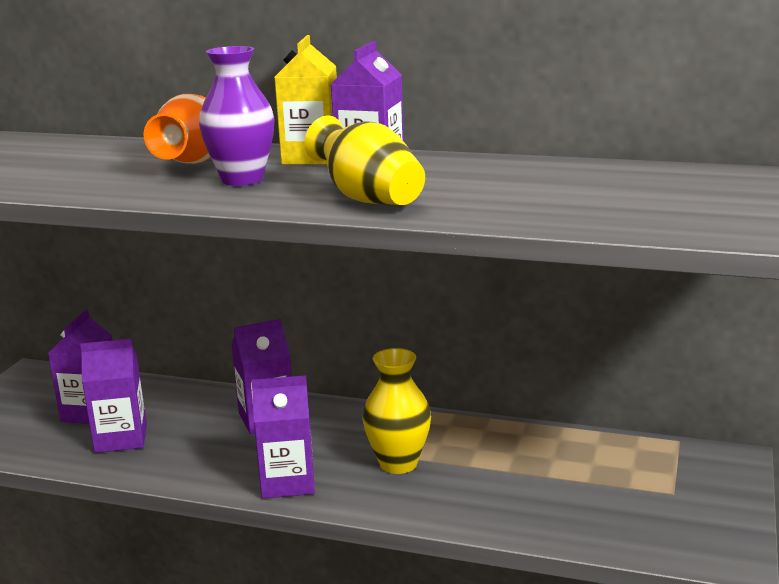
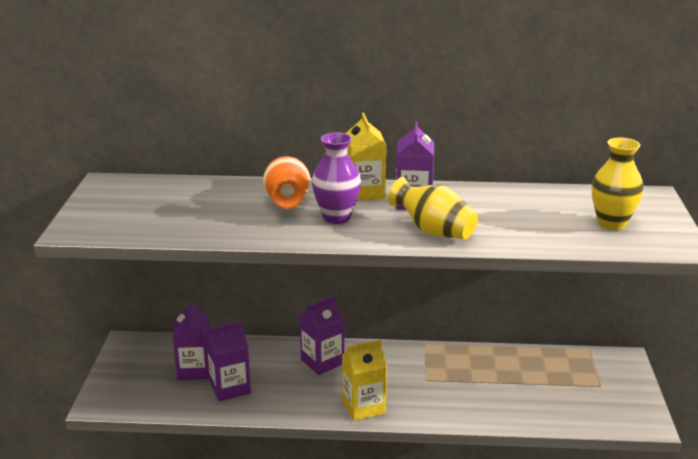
camera: 15 degrees left, 5 degrees up
(287, 482) = (363, 407): purple carton -> yellow carton
(398, 463) = (427, 385): yellow vase -> yellow vase (611, 223)

